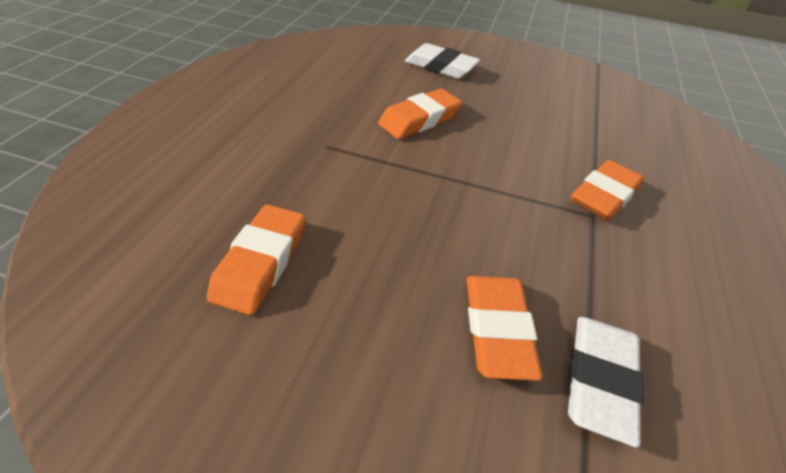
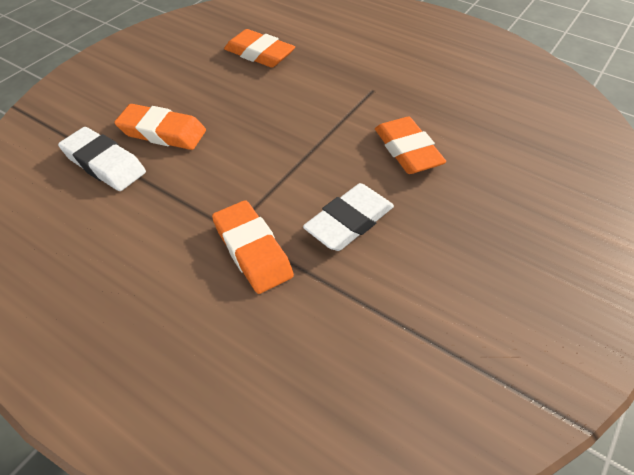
camera: 110 degrees right, 5 degrees up
(440, 67) = (531, 196): white eraser -> white eraser (349, 222)

